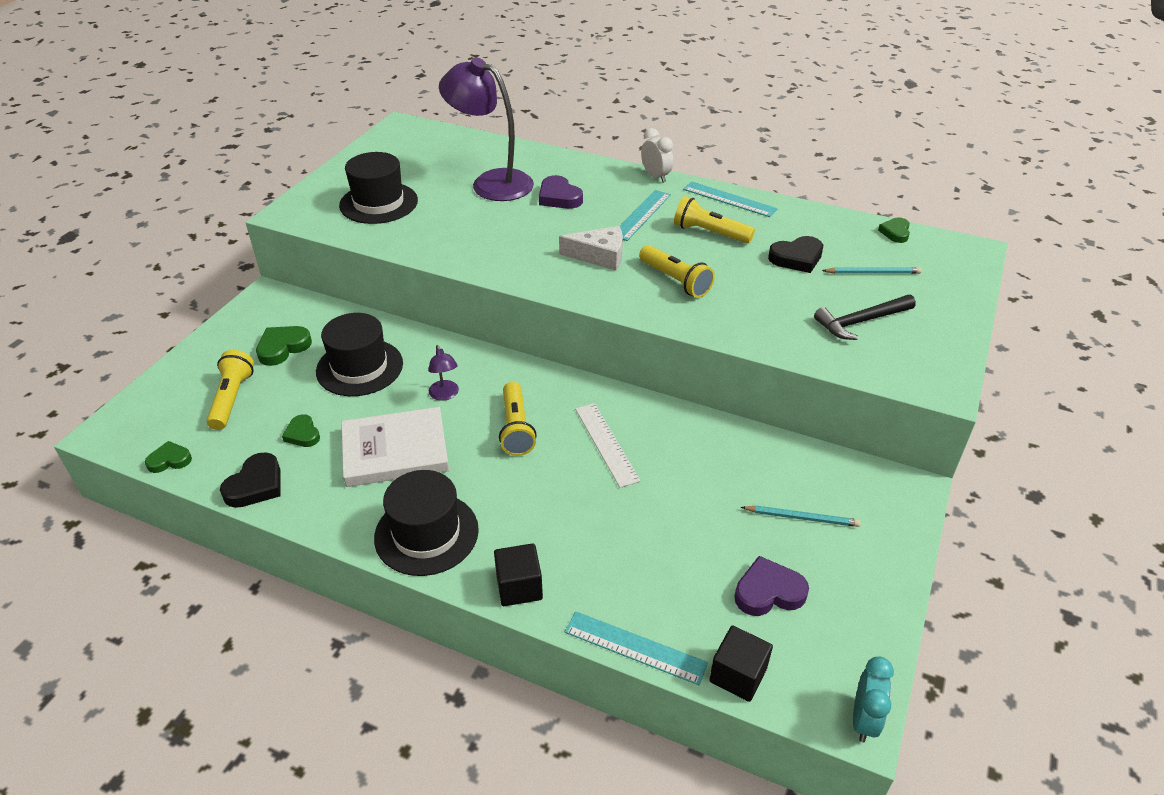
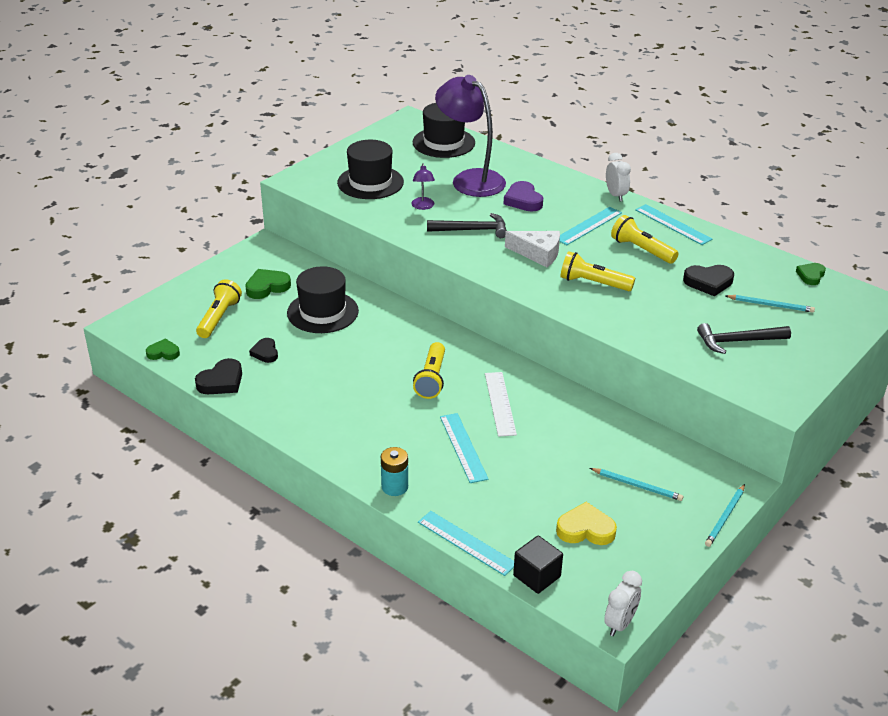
camera: 15 degrees right, 5 degrees down
(303, 434) = (265, 353): green heart -> black heart
(395, 451) = (332, 377): white book -> none
(426, 533) = (337, 438): black hat -> black hat (443, 143)
(445, 395) = (383, 344): purple lamp -> purple lamp (423, 206)
(515, 240) = (472, 230): none -> black hammer
(519, 587) = (394, 487): black cube -> turquoise battery
(584, 511) = (463, 447): none -> turquoise ruler
(675, 281) = (593, 283): yellow flashlight -> yellow flashlight turned 135 degrees clockwise
(768, 592) = (585, 529): purple heart -> yellow heart
(863, 720) = (620, 623): turquoise clock -> white clock
(914, 536) = (725, 517): none -> turquoise pencil

